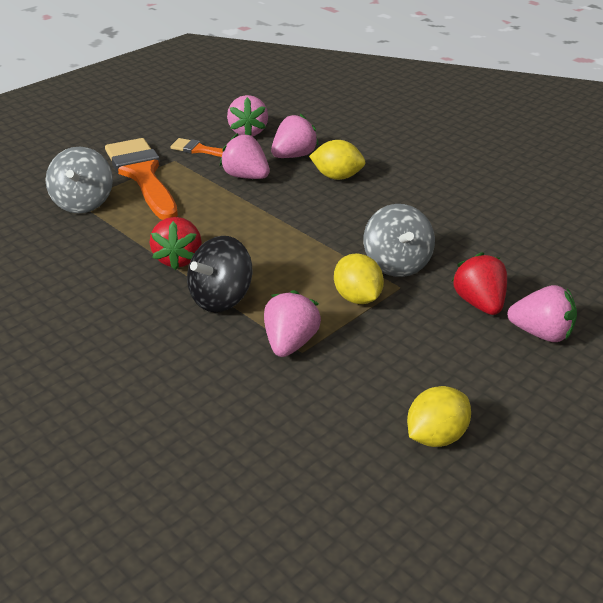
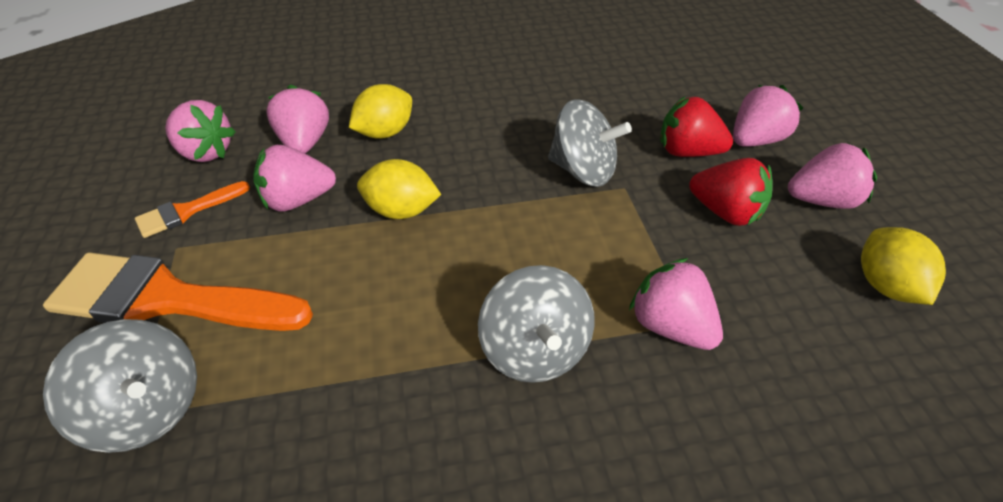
camera: 55 degrees left, 10 degrees up
(178, 259) = (410, 354): red strawberry -> red strawberry (725, 212)
(220, 298) = (534, 350): black spinning top -> grey spinning top
(357, 298) = (621, 228): yellow lemon -> yellow lemon (401, 211)
(503, 385) = (821, 200): none -> pink strawberry

